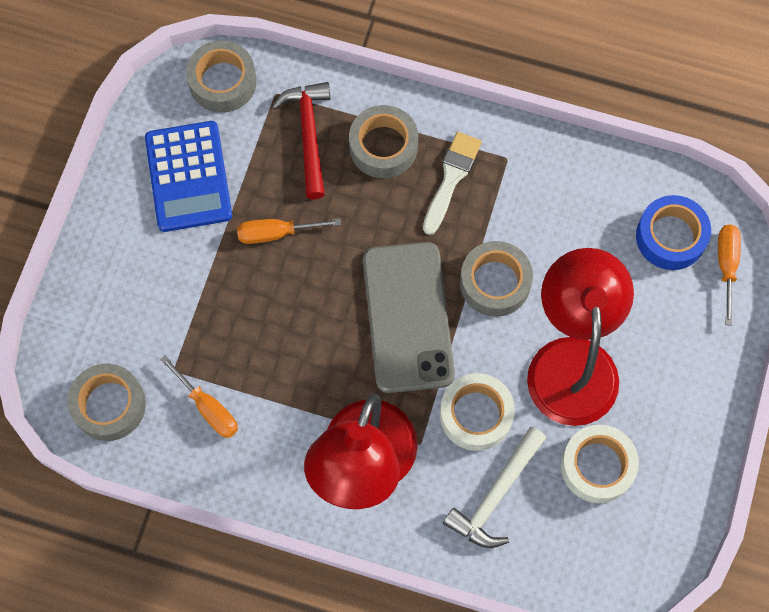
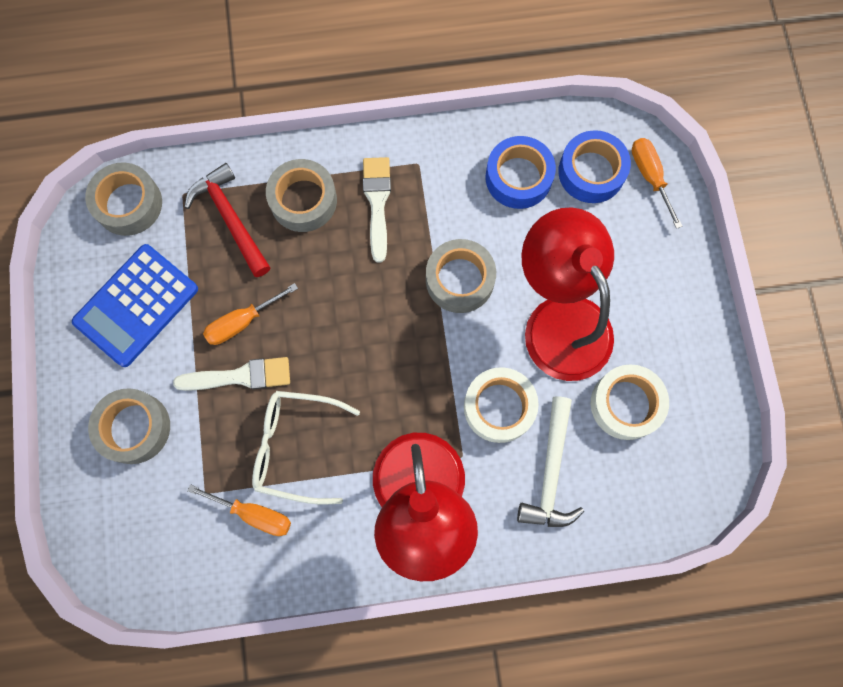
camera: 25 degrees left, 5 degrees up
(109, 405) = (159, 555): grey tape -> grey tape (134, 428)
(188, 177) = (136, 305): blue calculator -> blue calculator turned 75 degrees clockwise
(252, 281) = (240, 376): none -> white brush
(272, 366) = (295, 447): none -> white glasses
(408, 317) = (397, 345): grey phone -> none
(597, 212) = (518, 177): none -> blue tape

